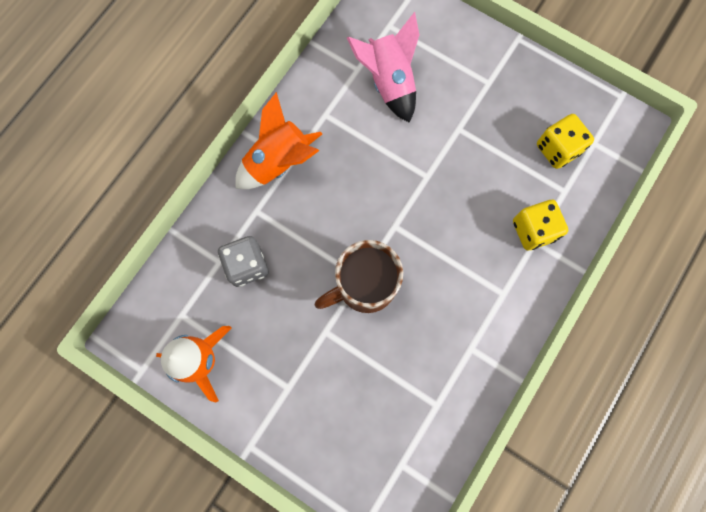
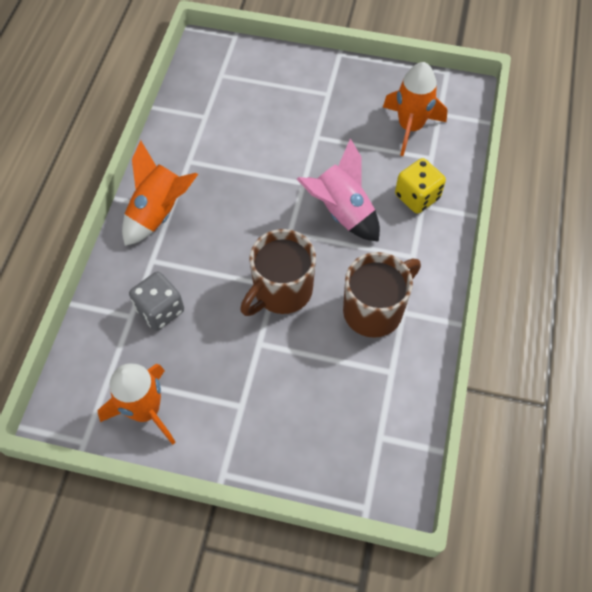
camera: 20 degrees left, 15 degrees down
(389, 83) = (238, 119): pink rocket -> pink rocket (342, 212)
(445, 337) = (374, 310): none -> brown mug
(557, 149) = (410, 127): yellow dice -> orange rocket

